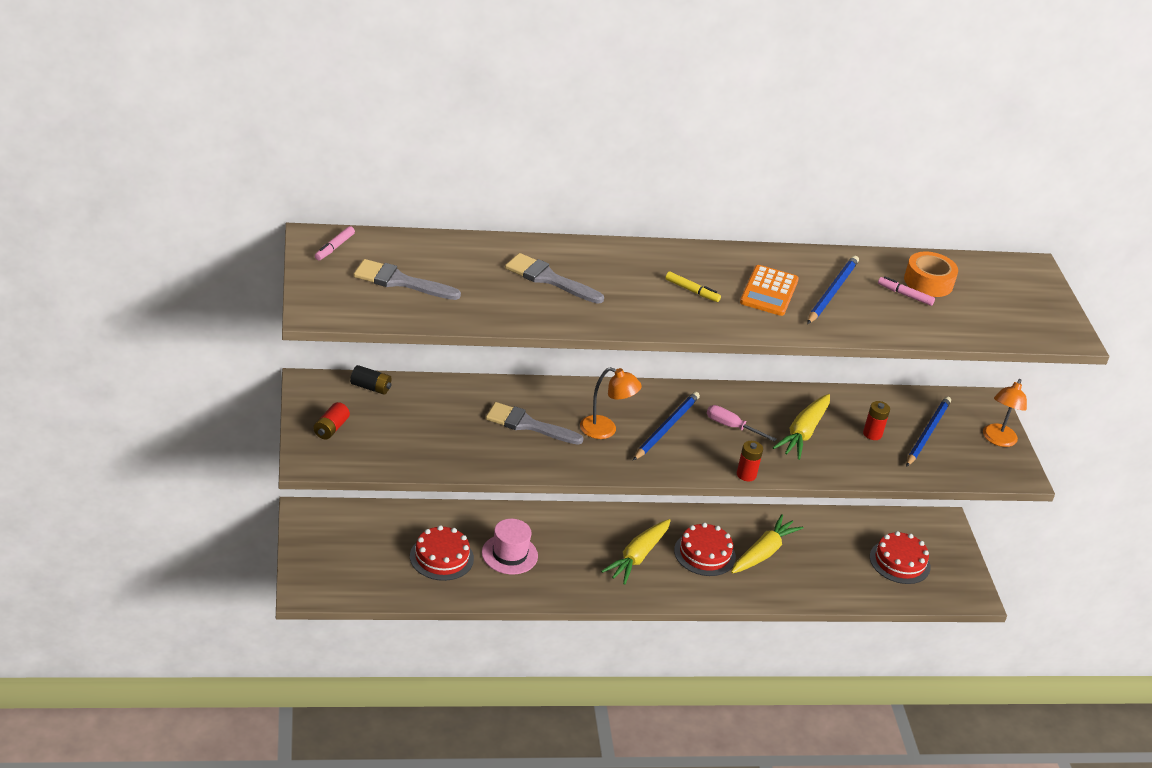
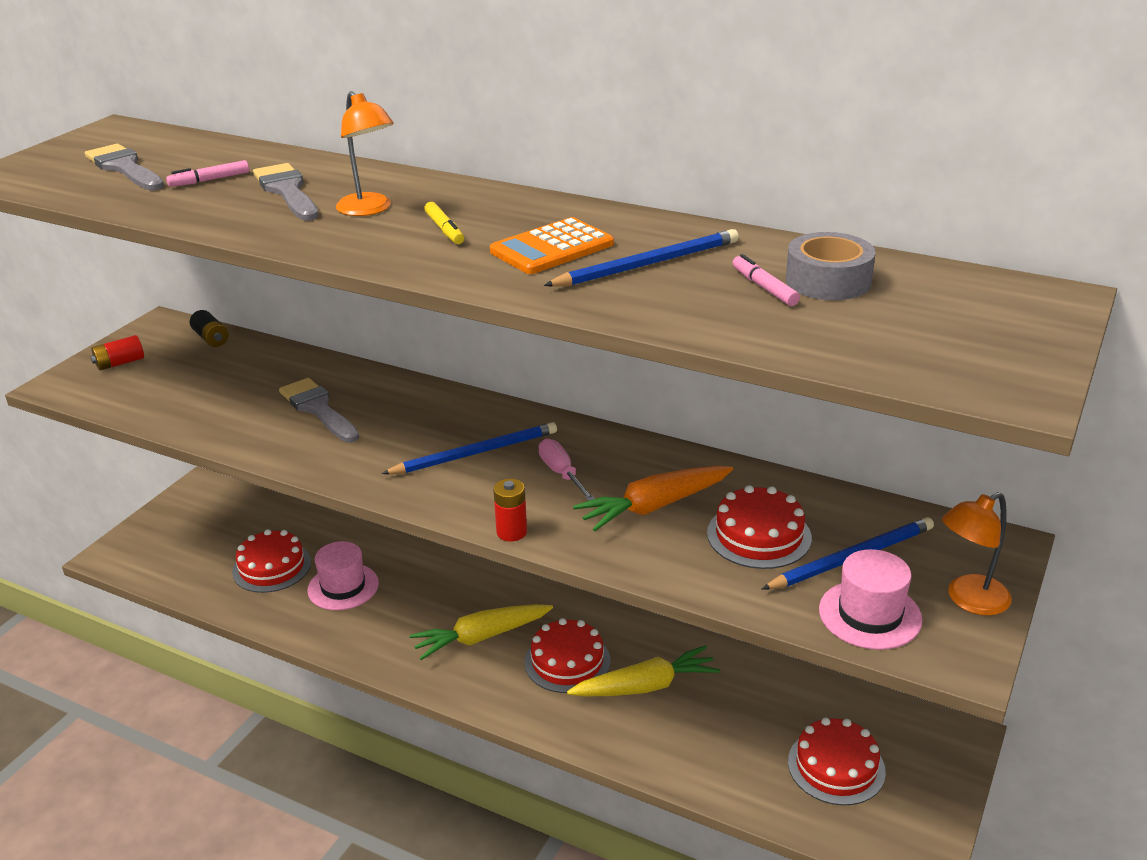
camera: 40 degrees right, 5 degrees down
(334, 247) = (117, 135): pink marker -> pink marker (209, 180)
(605, 430) = (398, 436): orange lamp -> orange lamp (369, 210)
(803, 433) = (654, 506): yellow carrot -> orange carrot
(872, 434) = (759, 535): red battery -> red cake
(928, 282) = (828, 281): orange tape -> grey tape
(962, 463) = (870, 614): none -> pink hat

